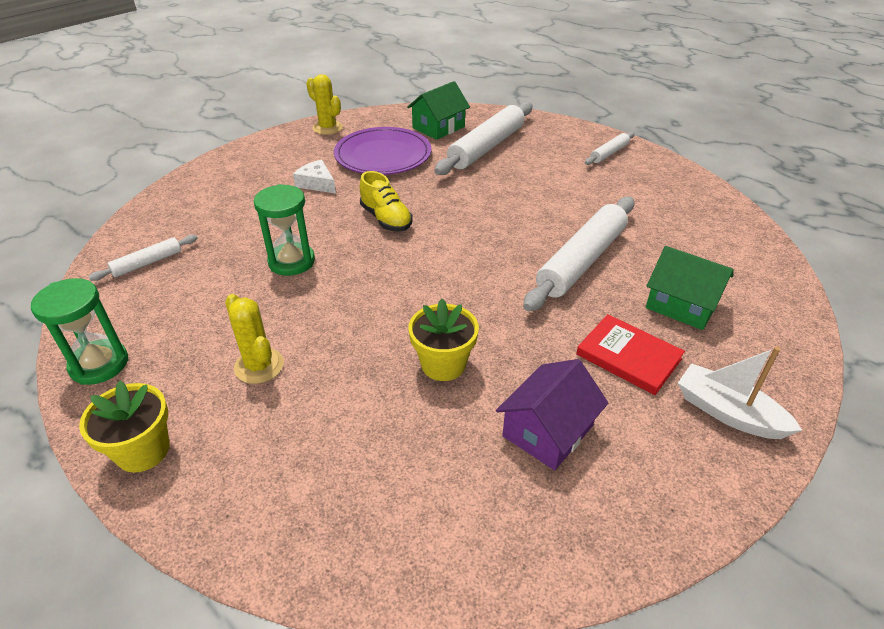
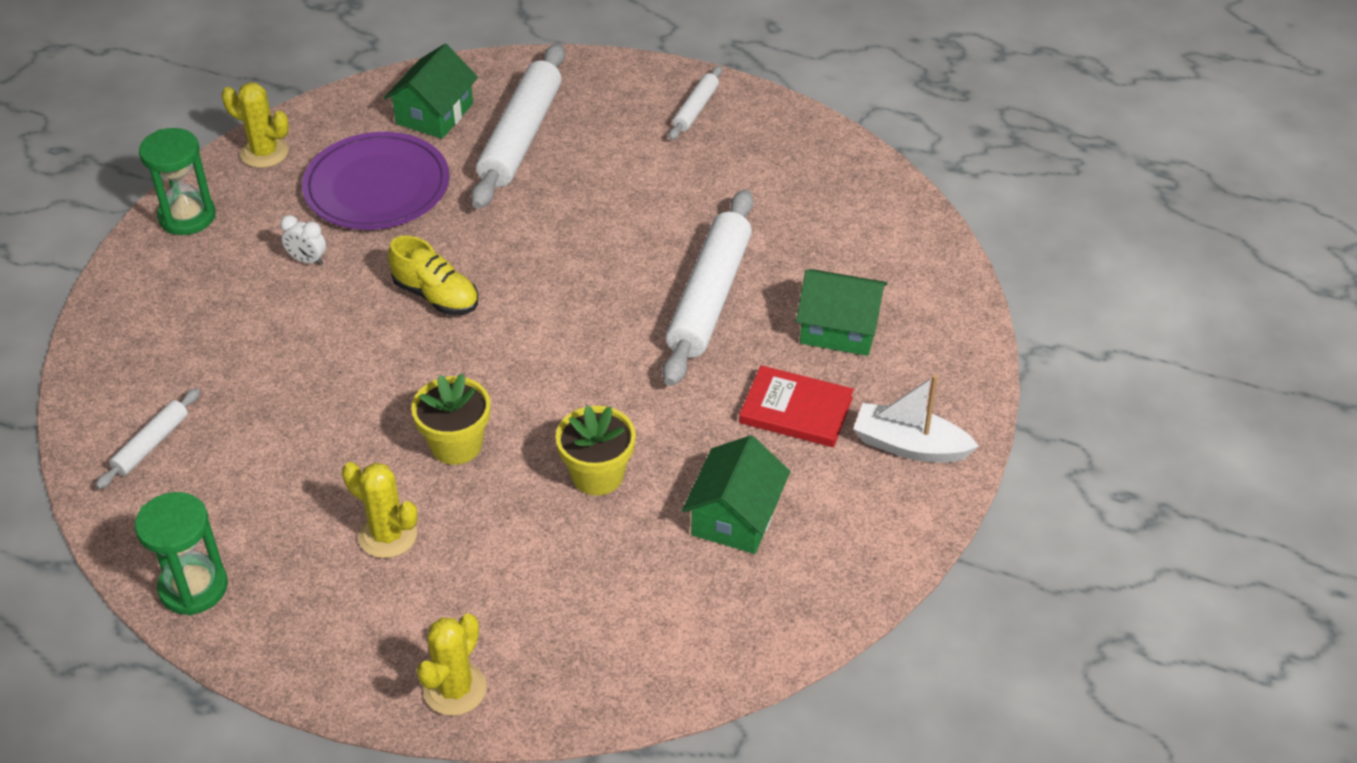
camera: 20 degrees left, 5 degrees up
(143, 451) = (318, 660): yellow flower pot -> yellow flower pot (456, 445)
(232, 515) = (455, 689): none -> yellow cactus
(291, 262) = (345, 392): green hourglass -> green hourglass (187, 216)
(317, 183) = (307, 260): white cheese -> white clock
(547, 431) = (735, 516): purple house -> green house

